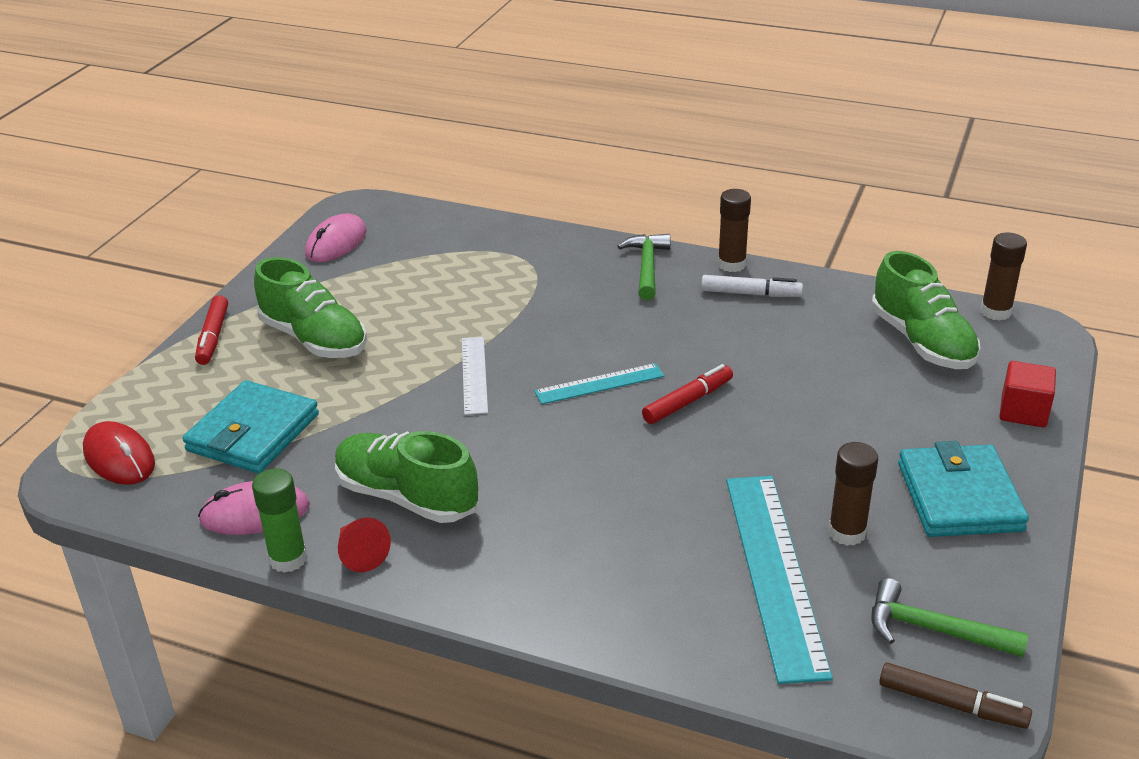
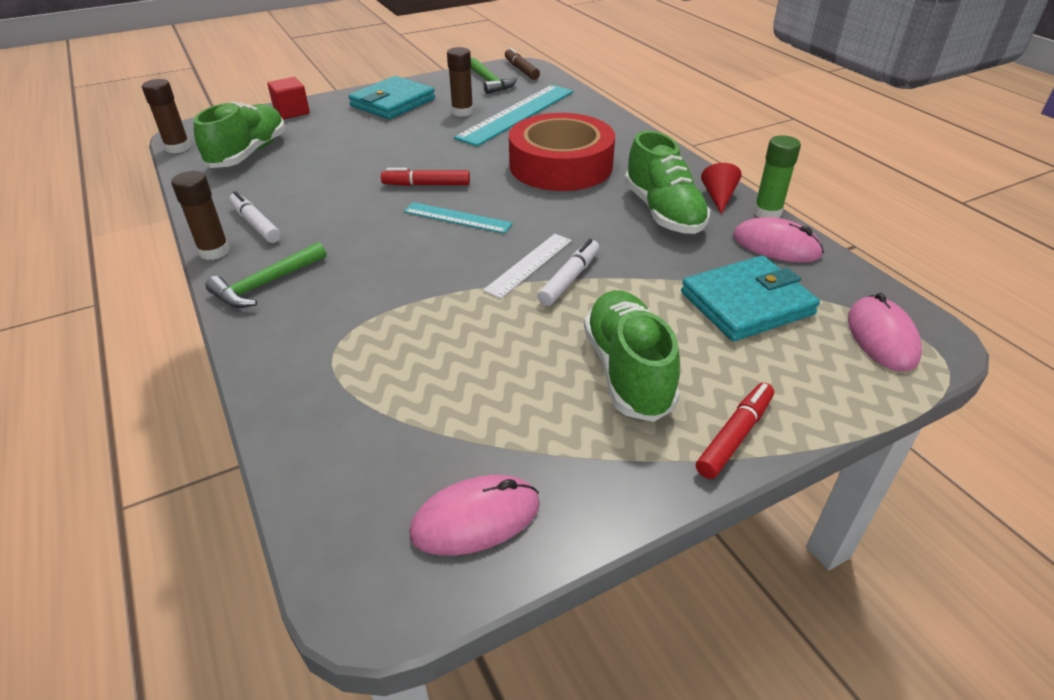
camera: 140 degrees left, 5 degrees up
(119, 458) = (881, 337): red mouse -> pink mouse
(426, 380) = (569, 279): none -> white marker
(591, 505) = (561, 165): none -> red tape

